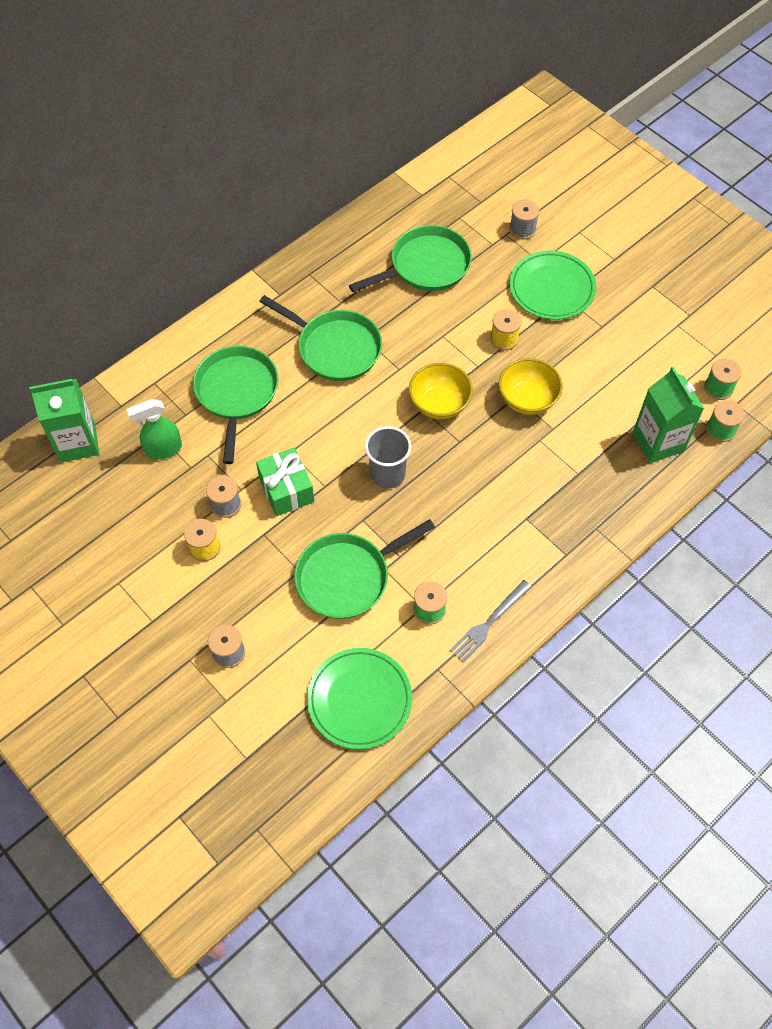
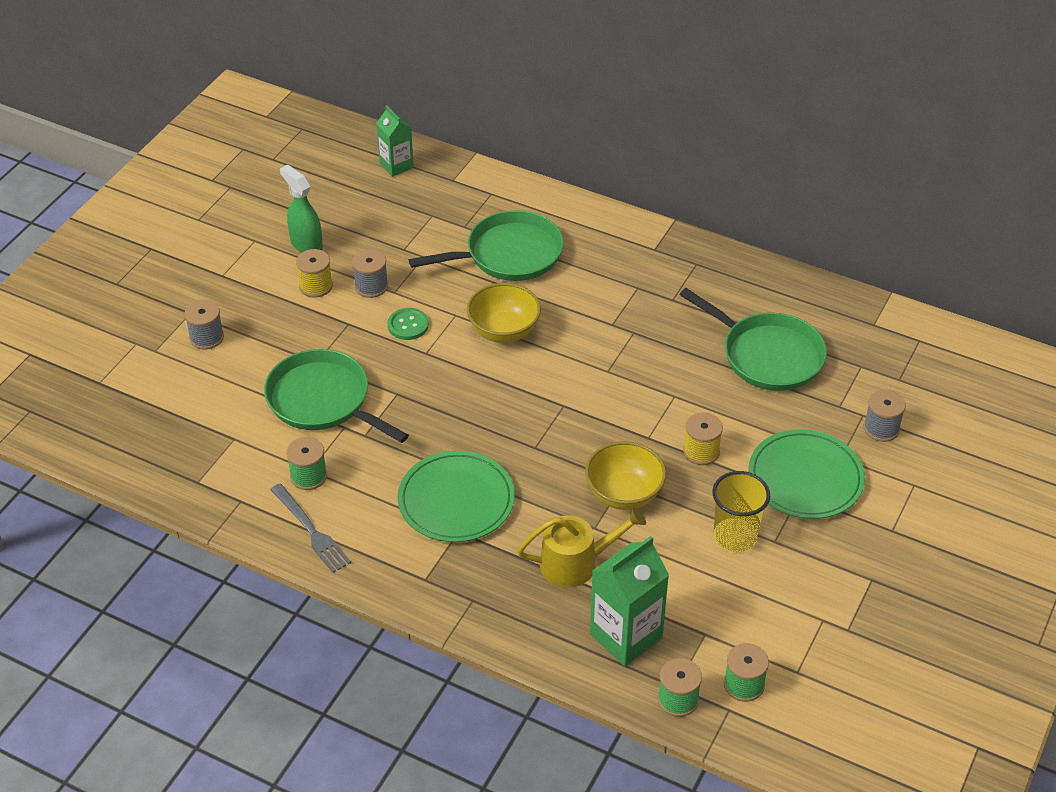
camera: 70 degrees right, 15 degrees down
(77, 442) = (396, 165): green carton -> green carton, size x0.62
(163, 449) = (415, 224): green spray bottle -> green spray bottle (306, 244)
(286, 490) = (408, 325): green gift -> green button
(335, 348) = (607, 312): green pan -> none
(359, 699) = (186, 448): green plate -> green plate (456, 500)
(388, 474) = (463, 398): grey cup -> none
(439, 404) = (577, 417): yellow bowl -> yellow bowl (504, 331)
(489, 622) = (311, 530): grey fork -> grey fork turned 150 degrees counterclockwise
(582, 451) = (575, 563): none -> yellow watering can
(591, 347) = (735, 537): none -> yellow cup

